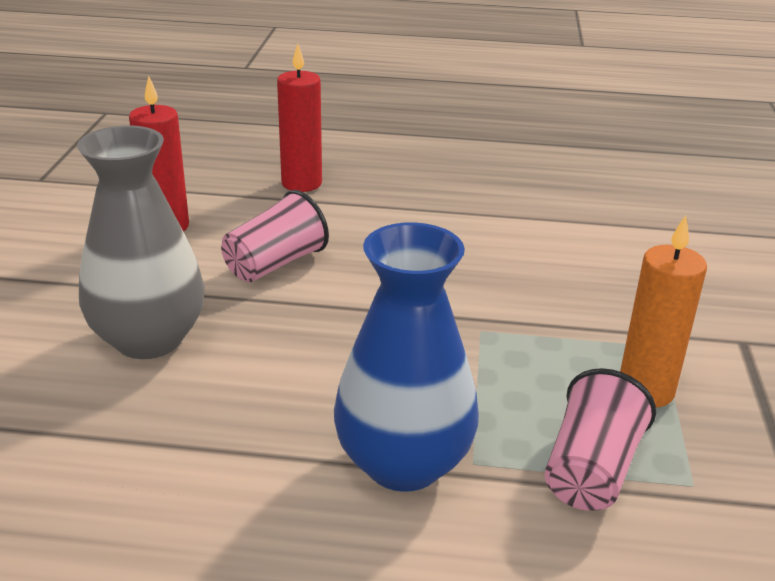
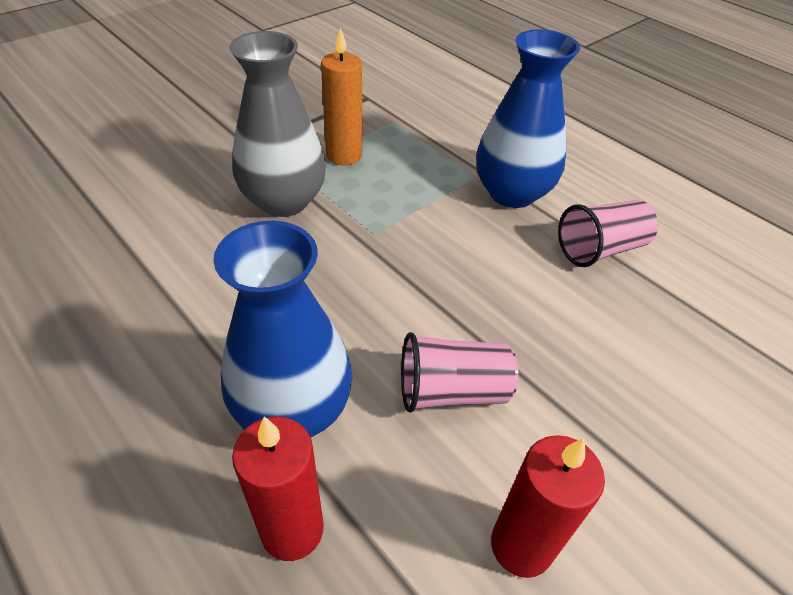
camera: 140 degrees left, 15 degrees up
(149, 339) = (617, 366): grey vase -> grey vase (284, 201)
(367, 213) = (293, 409): none -> blue vase
(590, 470) = (427, 146): pink cup -> pink cup (600, 249)

